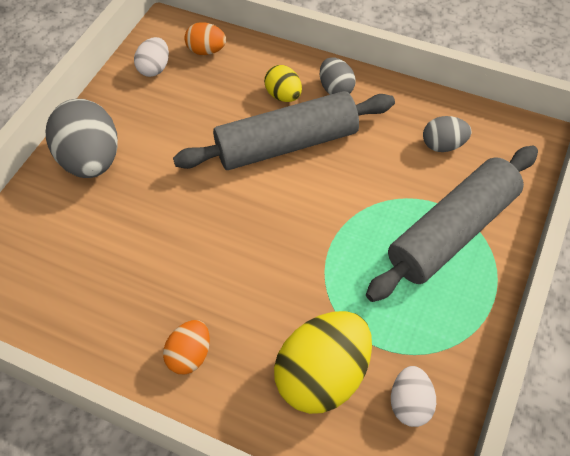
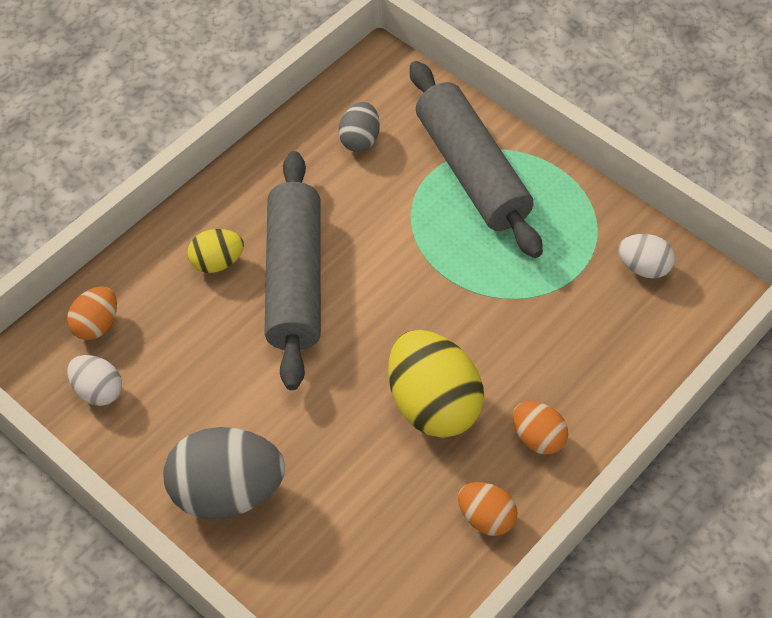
camera: 75 degrees left, 0 degrees up
(103, 334) = (486, 518): none -> orange egg
(323, 376) = (596, 327): yellow egg -> yellow egg (433, 405)
(336, 89) = (232, 208): grey egg -> none

